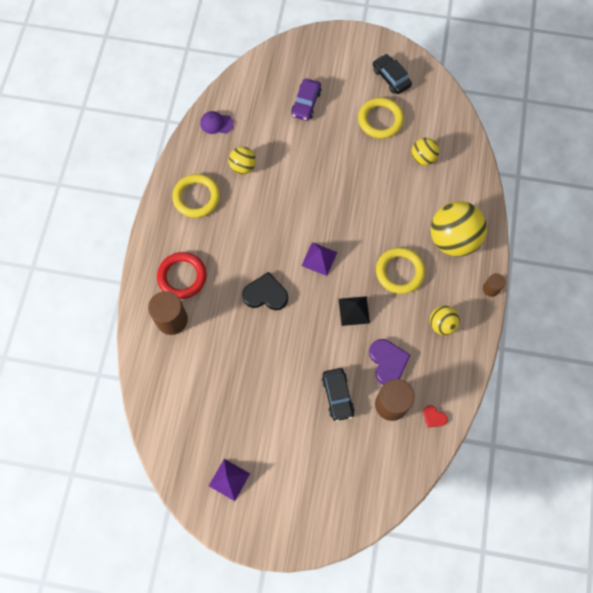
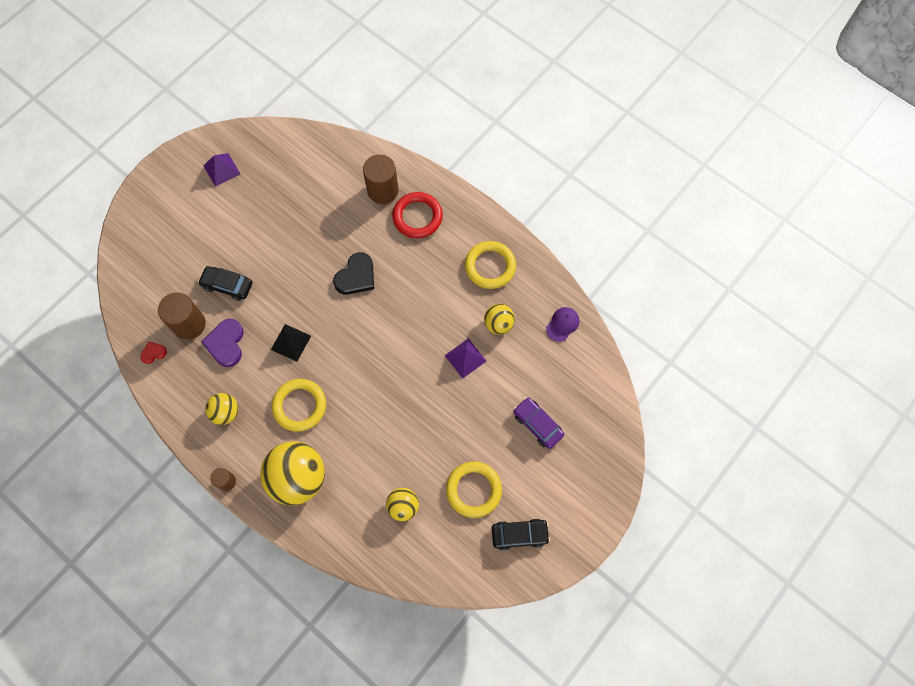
camera: 120 degrees right, 0 degrees up
(319, 259) = (360, 341): purple pyramid -> purple pyramid (465, 358)
(387, 362) = (226, 343): purple heart -> purple heart turned 75 degrees clockwise

